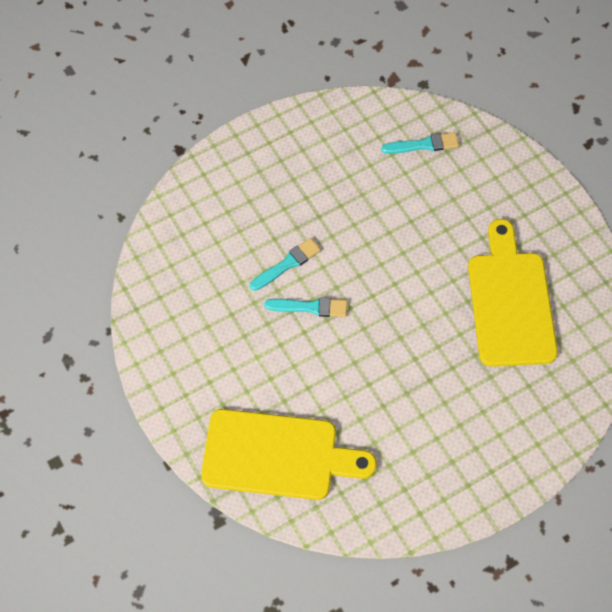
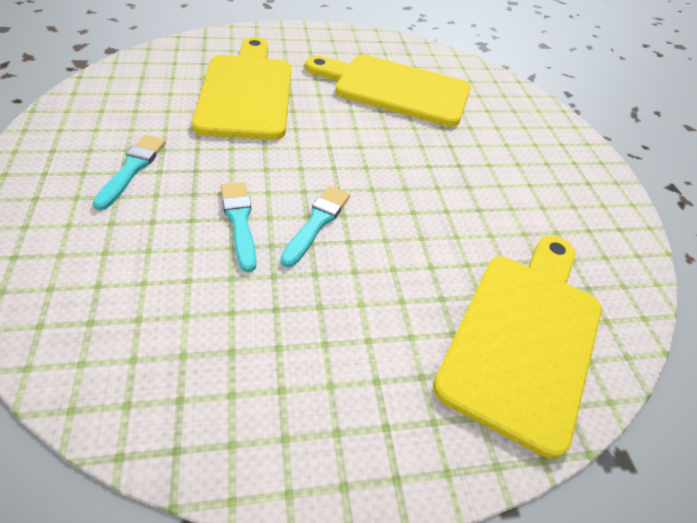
camera: 75 degrees left, 15 degrees down
(424, 145) = (181, 72): turquoise brush -> turquoise brush (132, 169)
(427, 200) = (246, 92): none -> yellow cutting board

